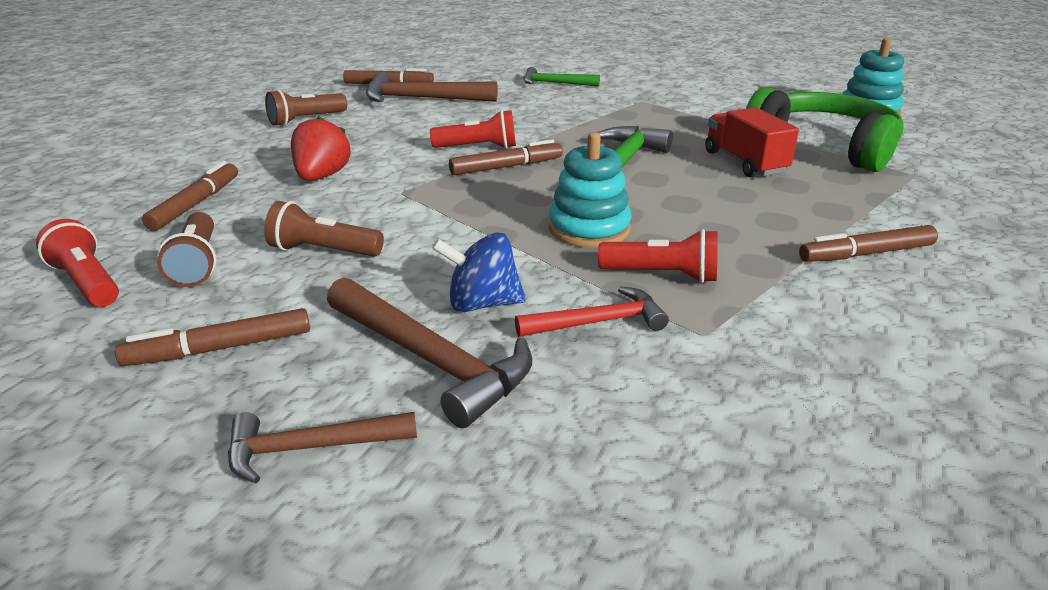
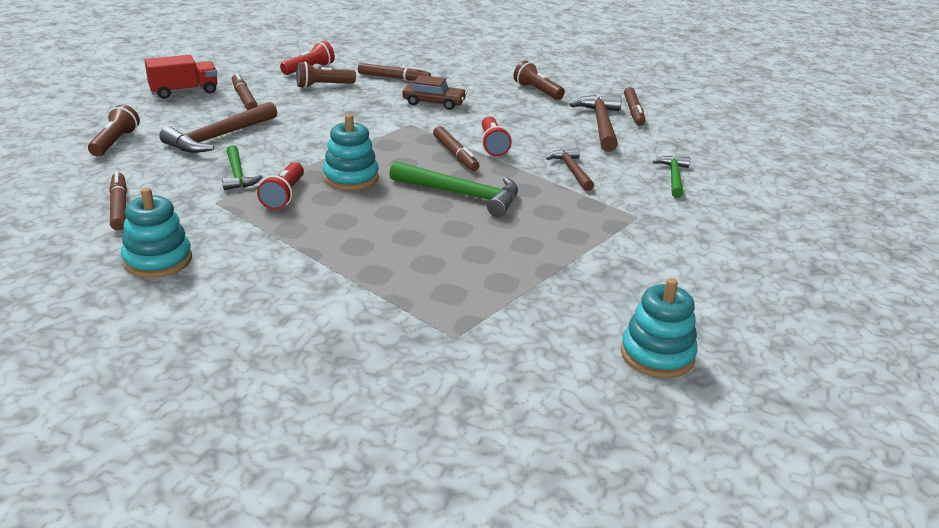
camera: 85 degrees right, 0 degrees up
(311, 448) = (168, 119): brown hammer -> brown hammer (571, 170)
(322, 177) = (434, 102): red strawberry -> brown car
(323, 251) = (332, 110): brown flashlight -> brown flashlight (115, 142)
(482, 304) = (265, 147): blue spinning top -> none
(598, 322) = (237, 174): red hammer -> green hammer
(745, 162) = (476, 249): red truck -> red truck (184, 91)
(823, 146) = (525, 298): green headphones -> none
(866, 254) = (296, 273): brown marker -> brown marker (119, 207)
(920, 367) = (158, 260): none -> turquoise stacking toy

